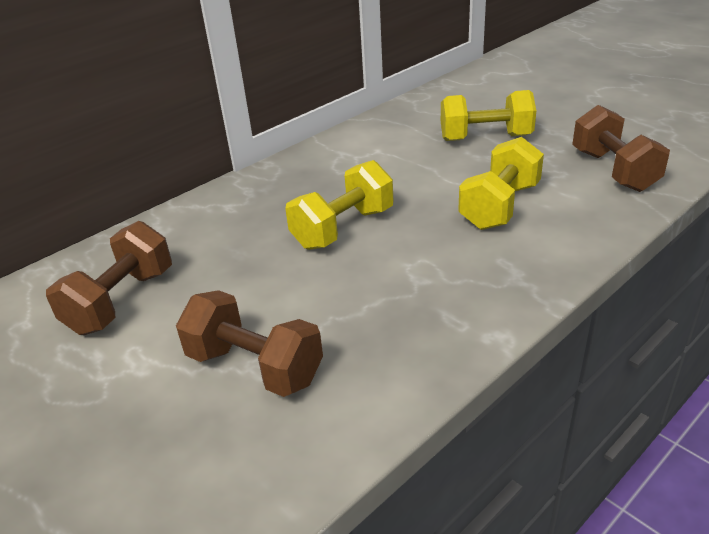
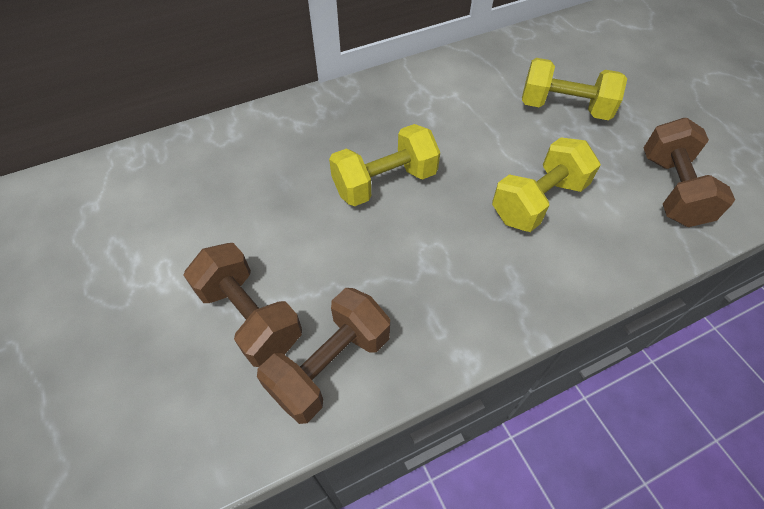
camera: 15 degrees right, 20 degrees up
(121, 301) = (173, 206): brown dumbbell -> brown dumbbell (330, 365)

